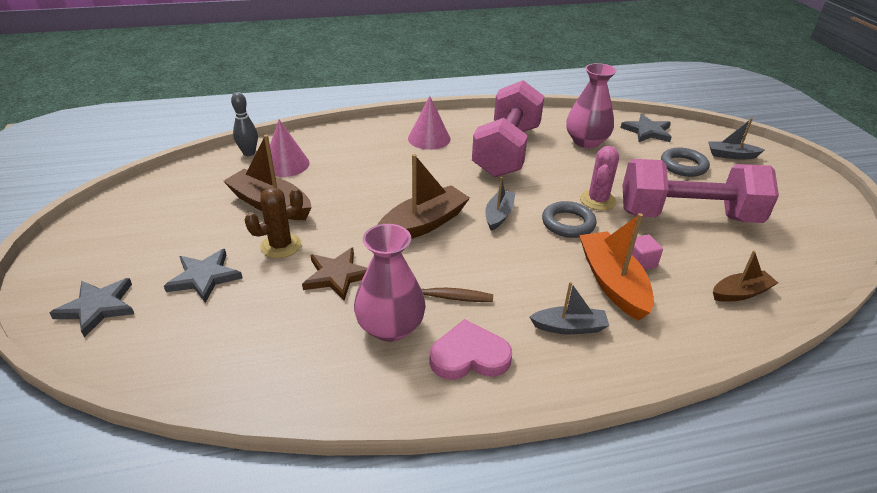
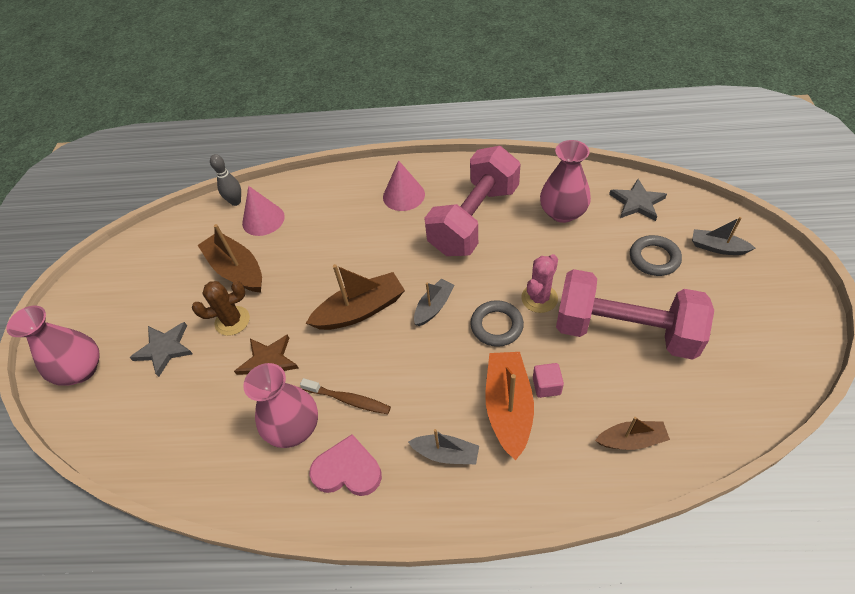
camera: 20 degrees right, 15 degrees up
(98, 307) = (81, 370): grey star -> pink vase

